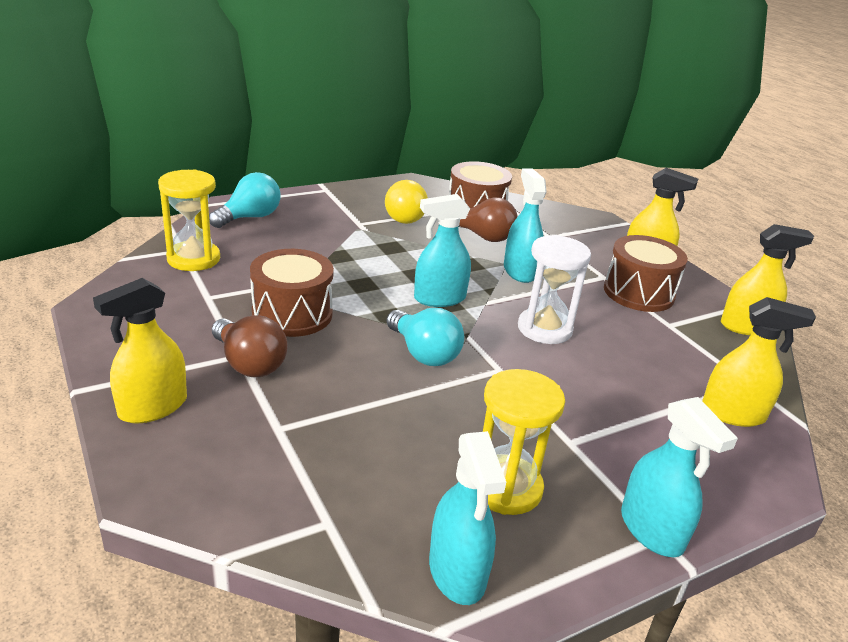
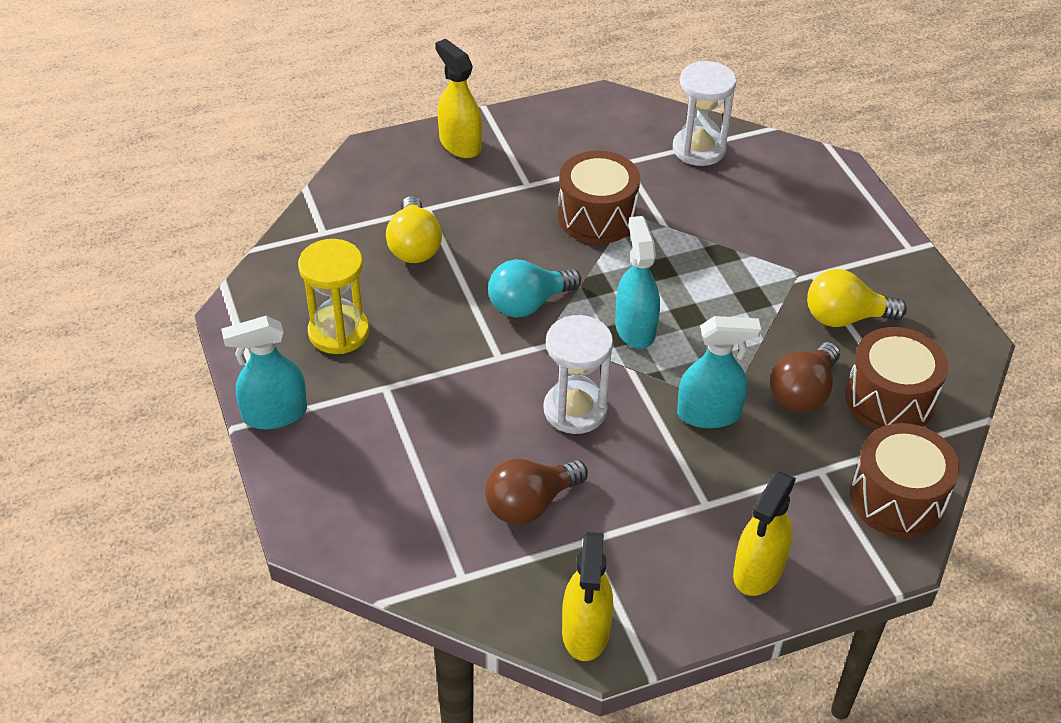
camera: 100 degrees right, 15 degrees up
(193, 259) = (699, 149): yellow hourglass -> white hourglass
(249, 364) = (515, 191): brown light bulb -> brown light bulb (530, 504)
(250, 217) = (806, 184): turquoise light bulb -> none
(347, 435) = (414, 246): none -> yellow light bulb
(457, 572) = (264, 292): turquoise spray bottle -> none
(638, 293) = (666, 532): brown drum -> brown drum (897, 499)
(733, 414) = (411, 537): yellow spray bottle -> none

